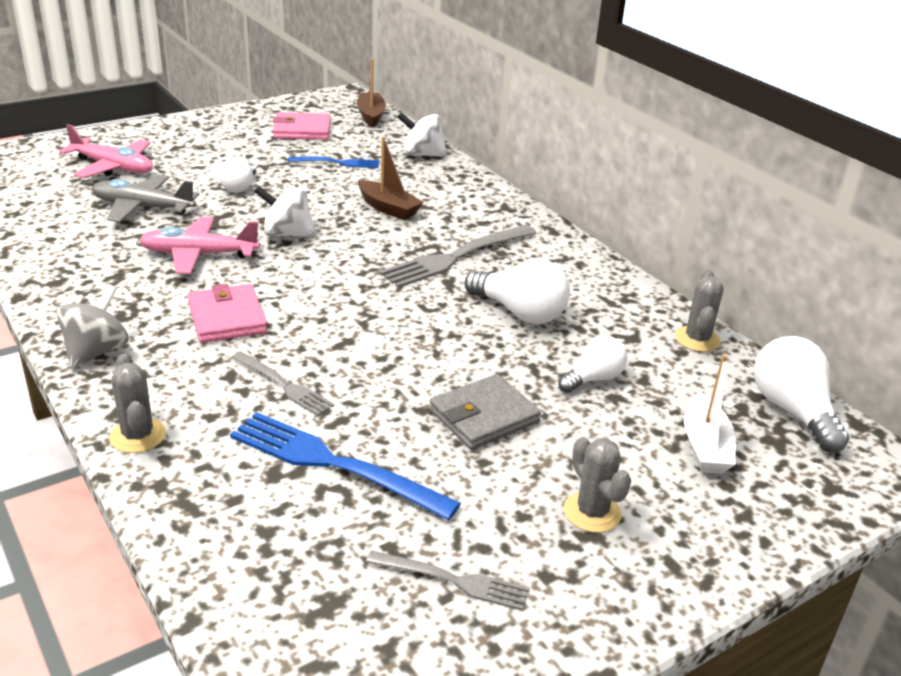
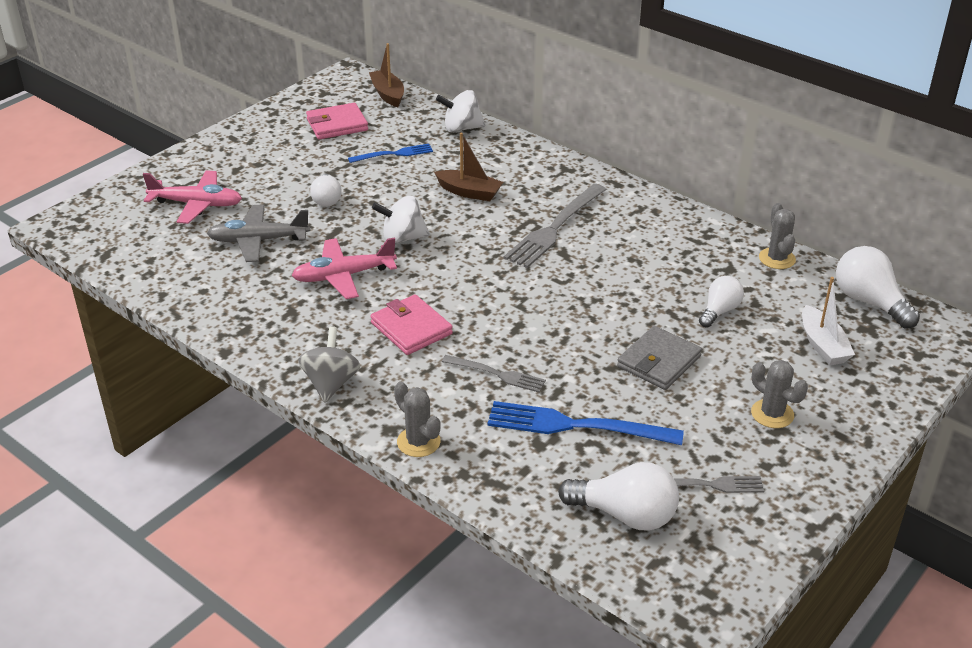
camera: 15 degrees left, 5 degrees up
(520, 313) = (634, 267): white light bulb -> white light bulb (625, 515)

